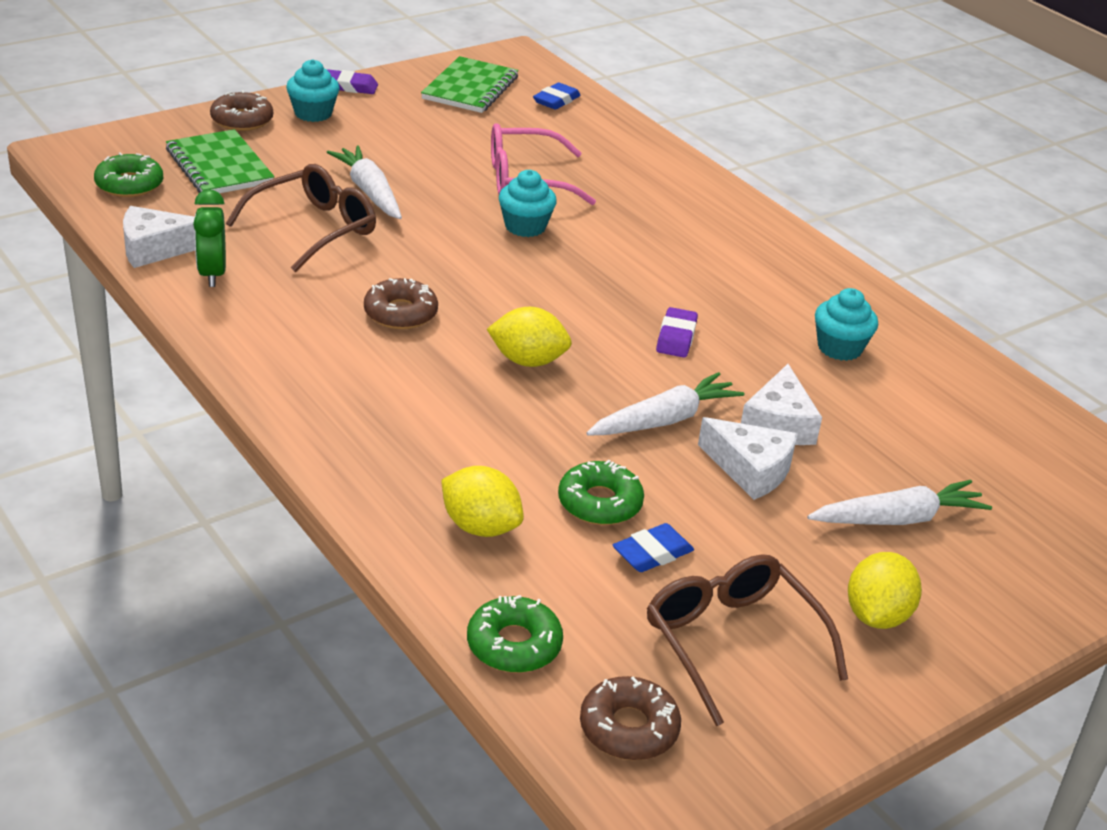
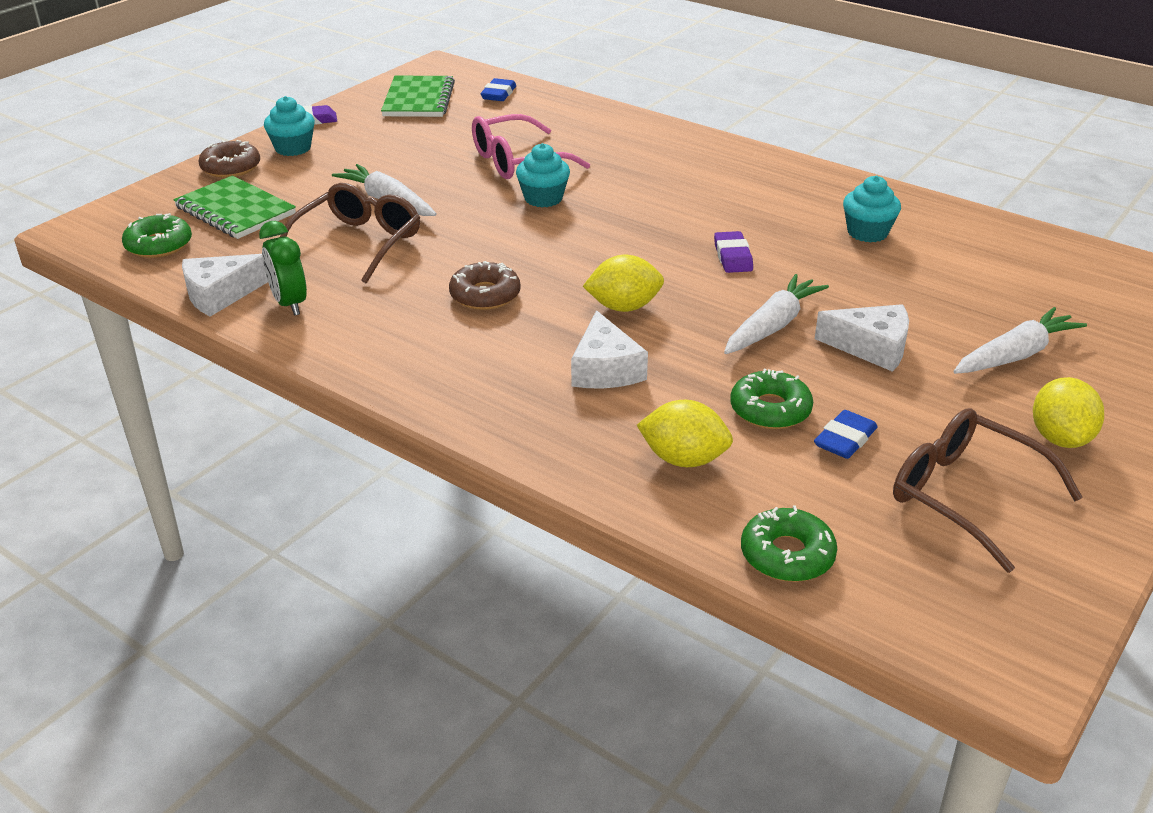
camera: 15 degrees left, 0 degrees up
(628, 728) = (938, 598): brown donut -> none
(779, 423) = (865, 304): white cheese -> white cheese (605, 369)

